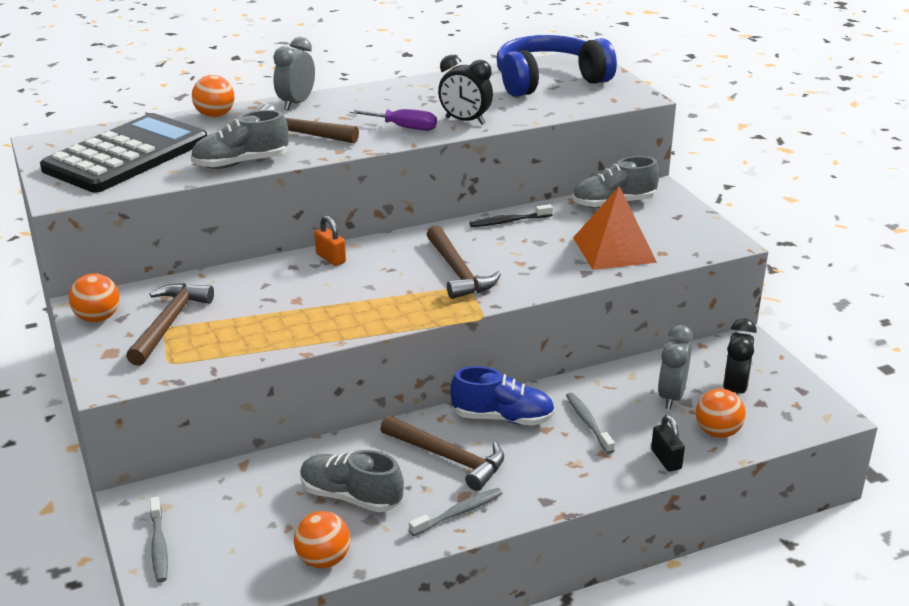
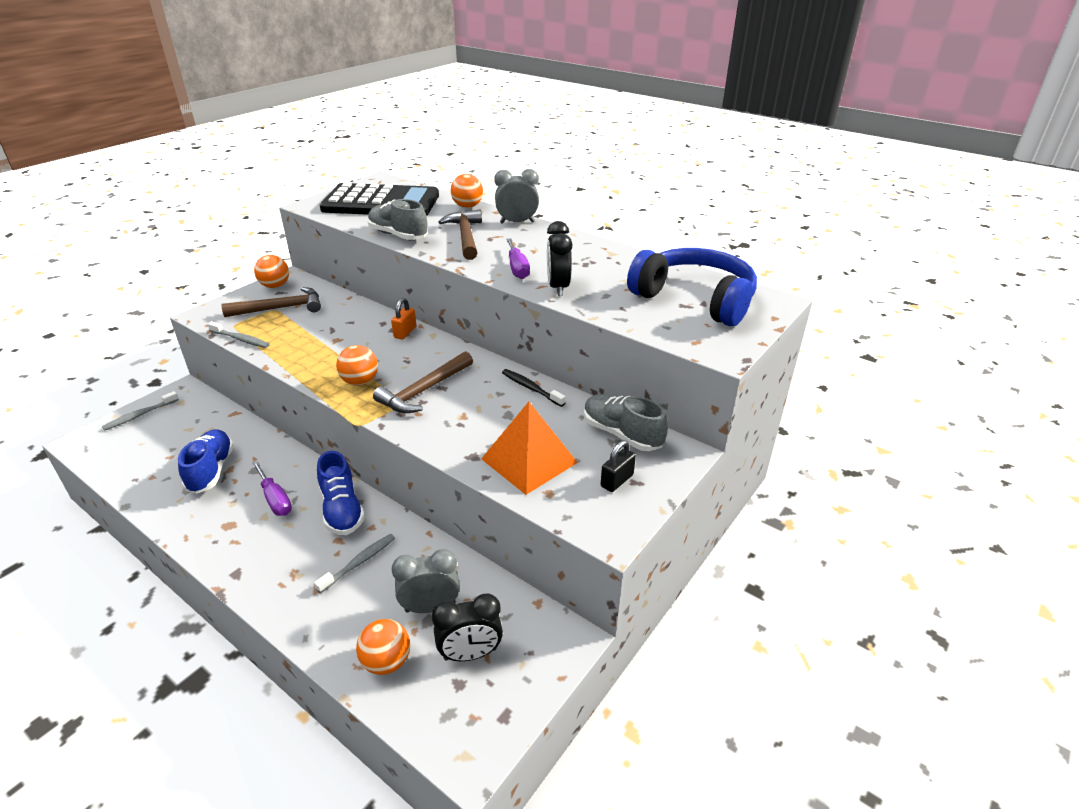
camera: 60 degrees right, 5 degrees up
(323, 560) = (136, 485): orange ball -> orange ball (360, 381)
(351, 497) = (211, 470): grey shoe -> blue shoe
(448, 458) = (275, 499): brown hammer -> purple screwdriver
(459, 512) = (206, 529): grey toothbrush -> grey toothbrush (241, 339)
(666, 459) = (324, 634): black padlock -> black padlock (617, 480)

